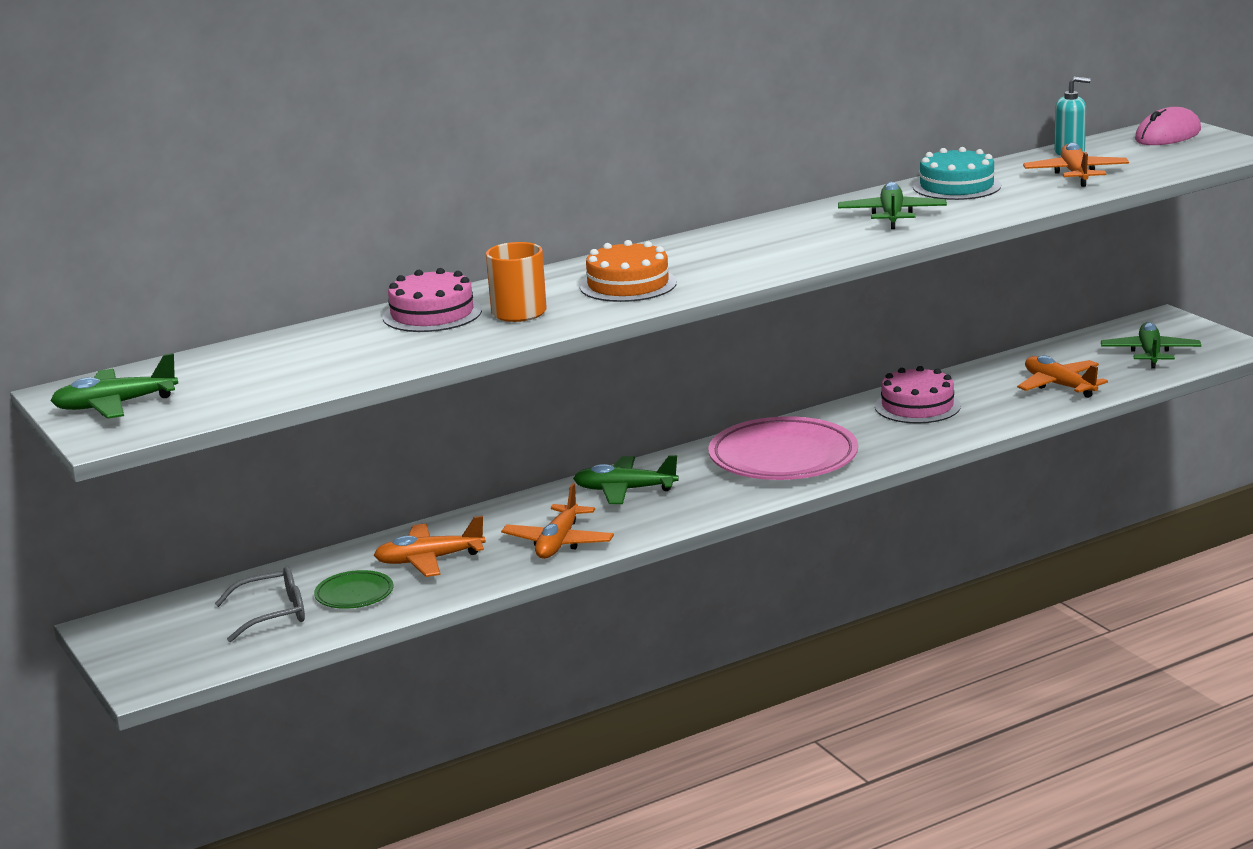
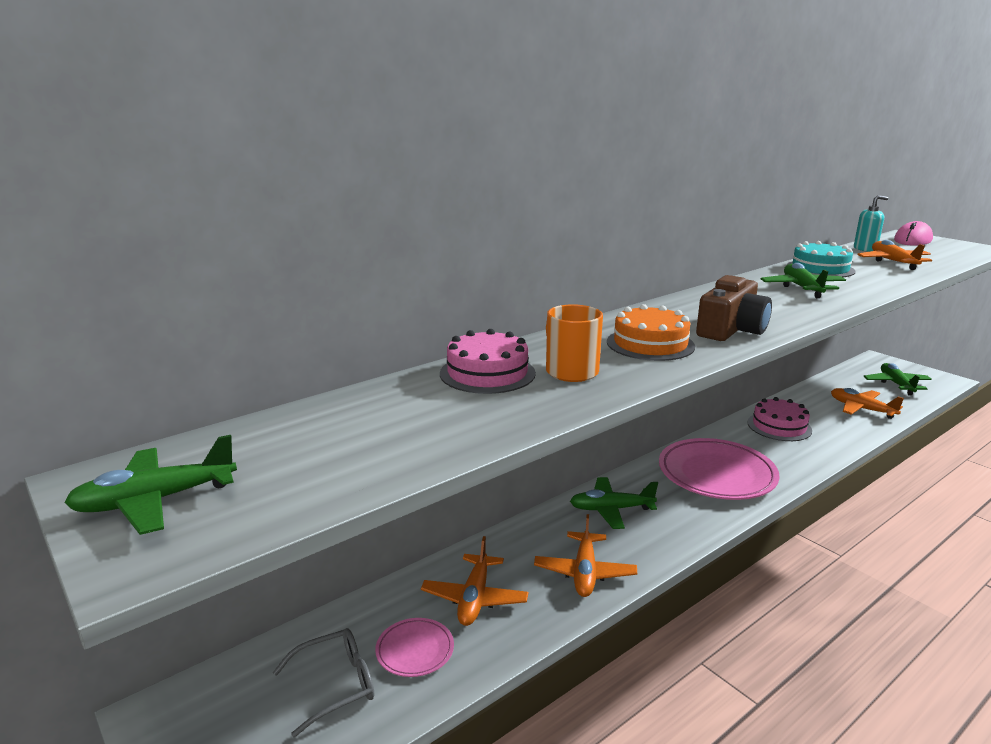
camera: 10 degrees left, 0 degrees up
(354, 594) = (415, 650): green plate -> pink plate
(429, 560) = (475, 598): orange plane -> orange plane turned 60 degrees counterclockwise
(737, 268) = (731, 329): none -> brown camera

